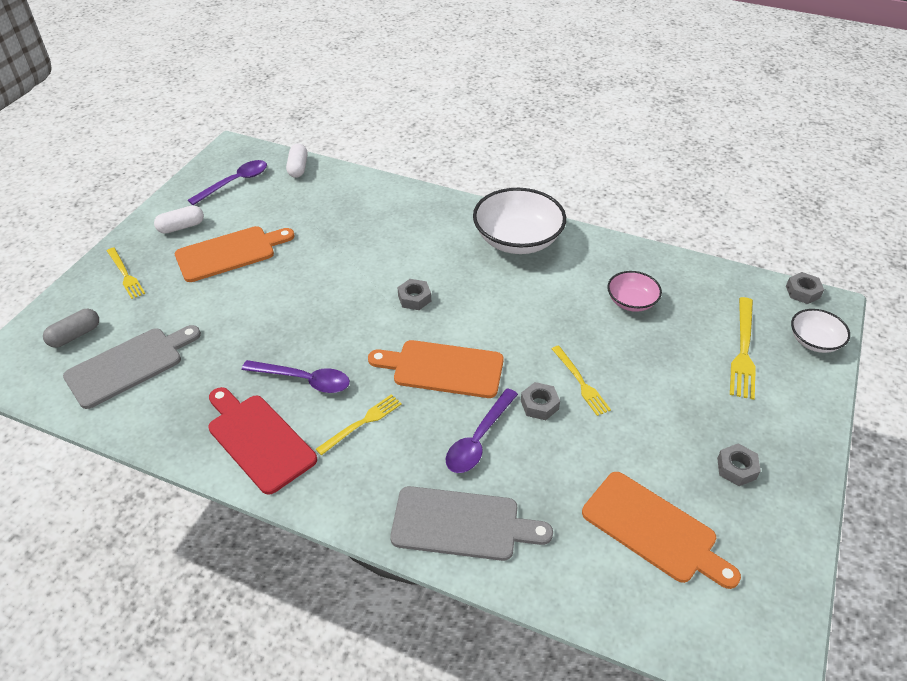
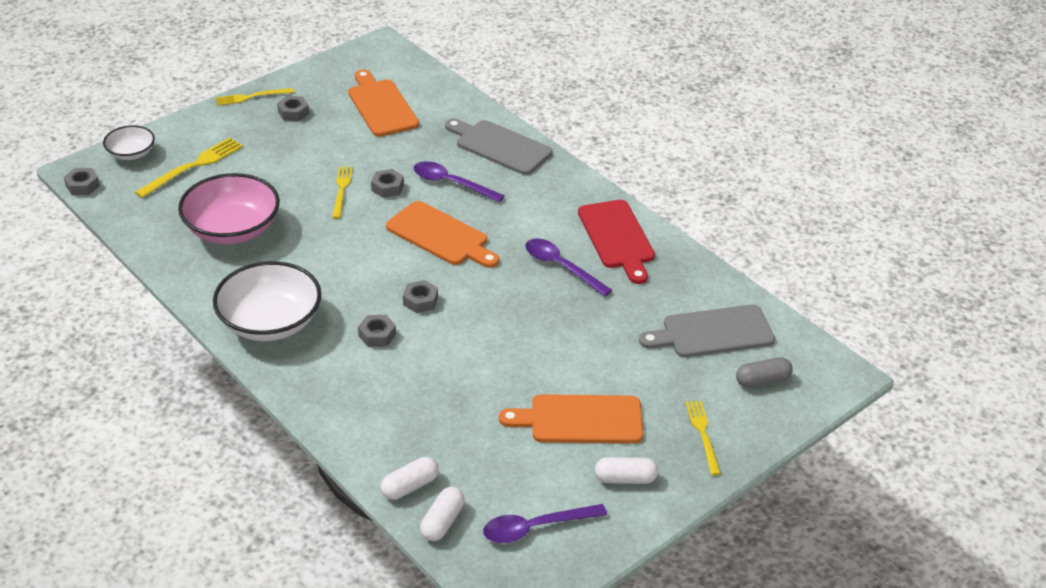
camera: 155 degrees left, 5 degrees down
(331, 178) = (410, 486): none -> white capsule
(362, 423) = (531, 222): yellow fork -> yellow fork (251, 97)
(428, 259) = (377, 335): none -> grey nut
(478, 439) = (451, 183): purple spoon -> purple spoon turned 120 degrees counterclockwise
(631, 301) = (232, 229): pink bowl -> pink bowl, size x1.85

